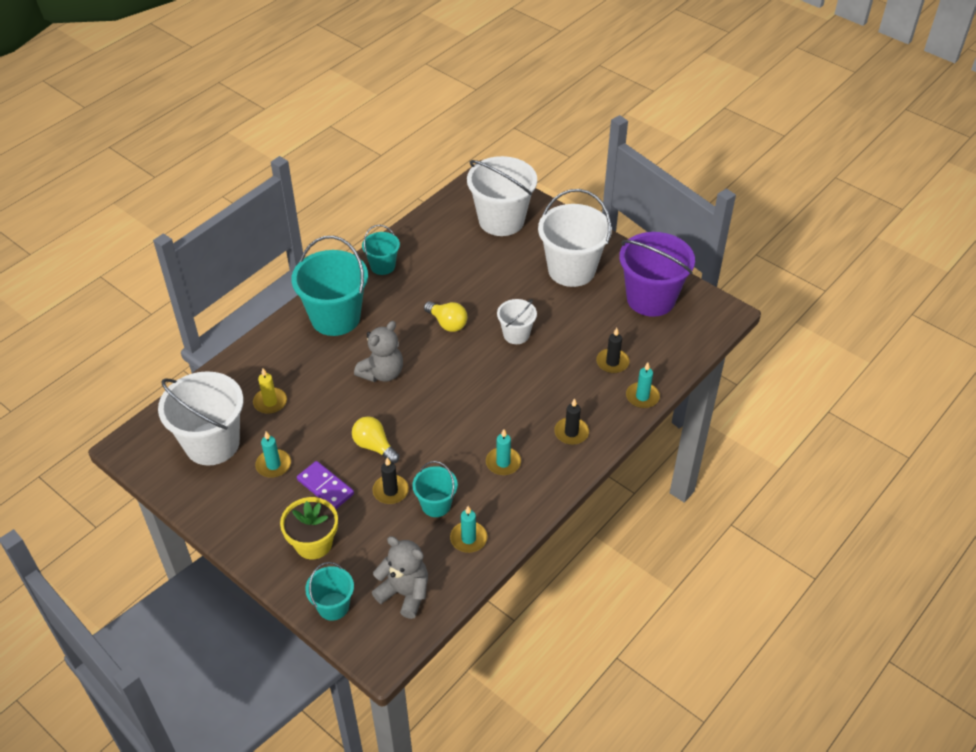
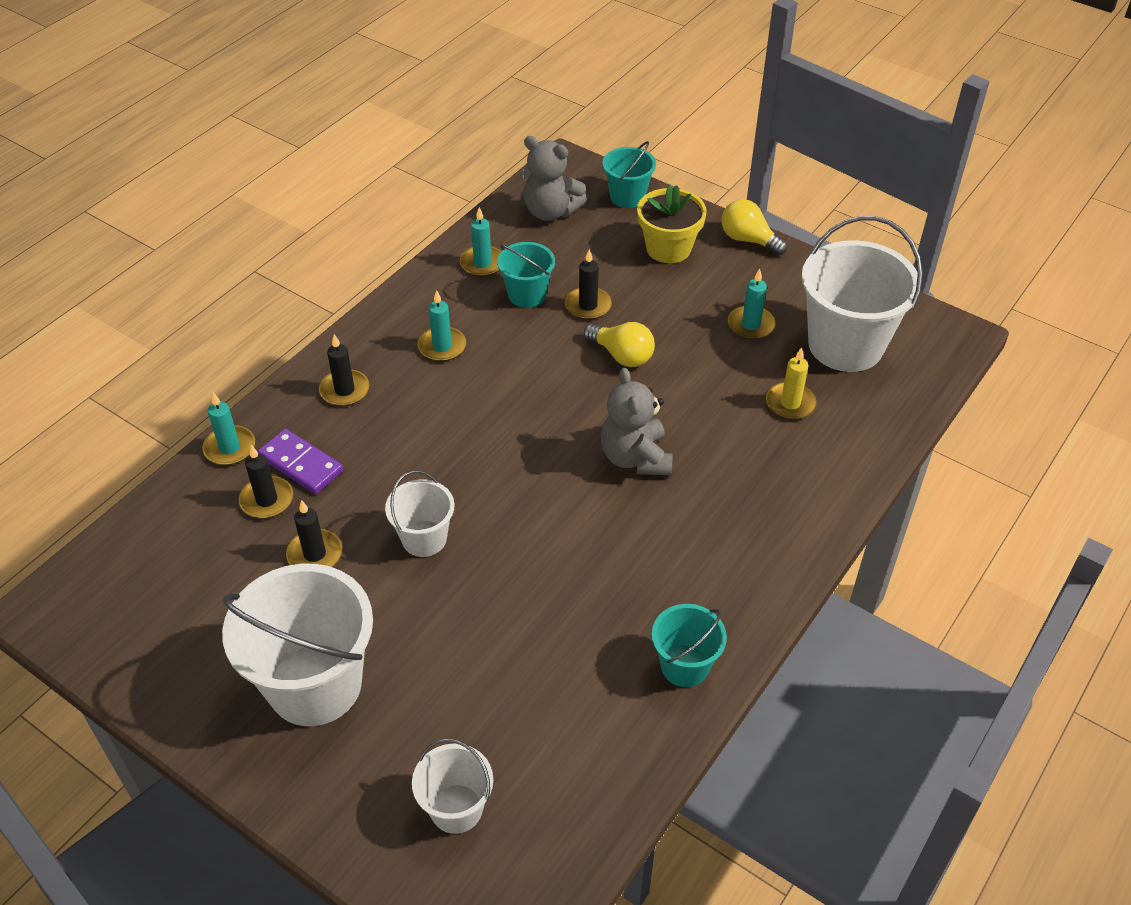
camera: 175 degrees right, 0 degrees up
(325, 487) = (673, 305): purple domino -> purple domino (300, 464)
(335, 317) = (739, 548): turquoise bucket -> none
(382, 373) = (635, 458): grey teddy bear -> grey teddy bear turned 45 degrees counterclockwise
(447, 323) = (544, 551): yellow light bulb -> yellow light bulb (748, 240)
(501, 220) = (456, 808): white bucket -> white bucket, size x0.53
(579, 330) = (315, 554): none -> black candle
(651, 299) = (173, 628): purple bucket -> none

